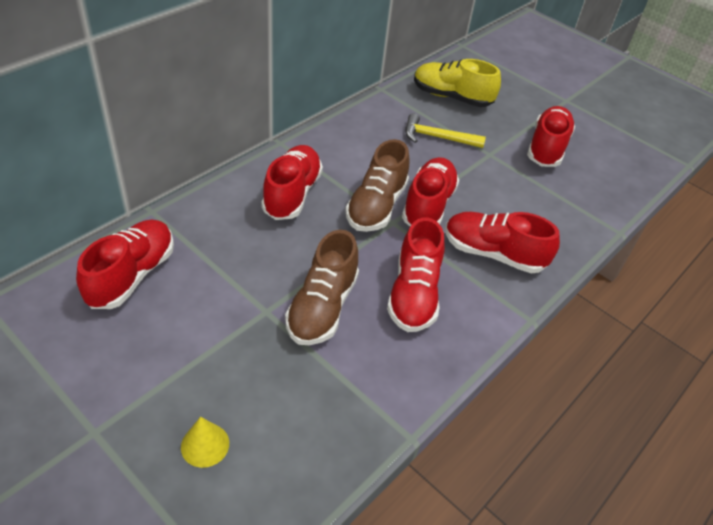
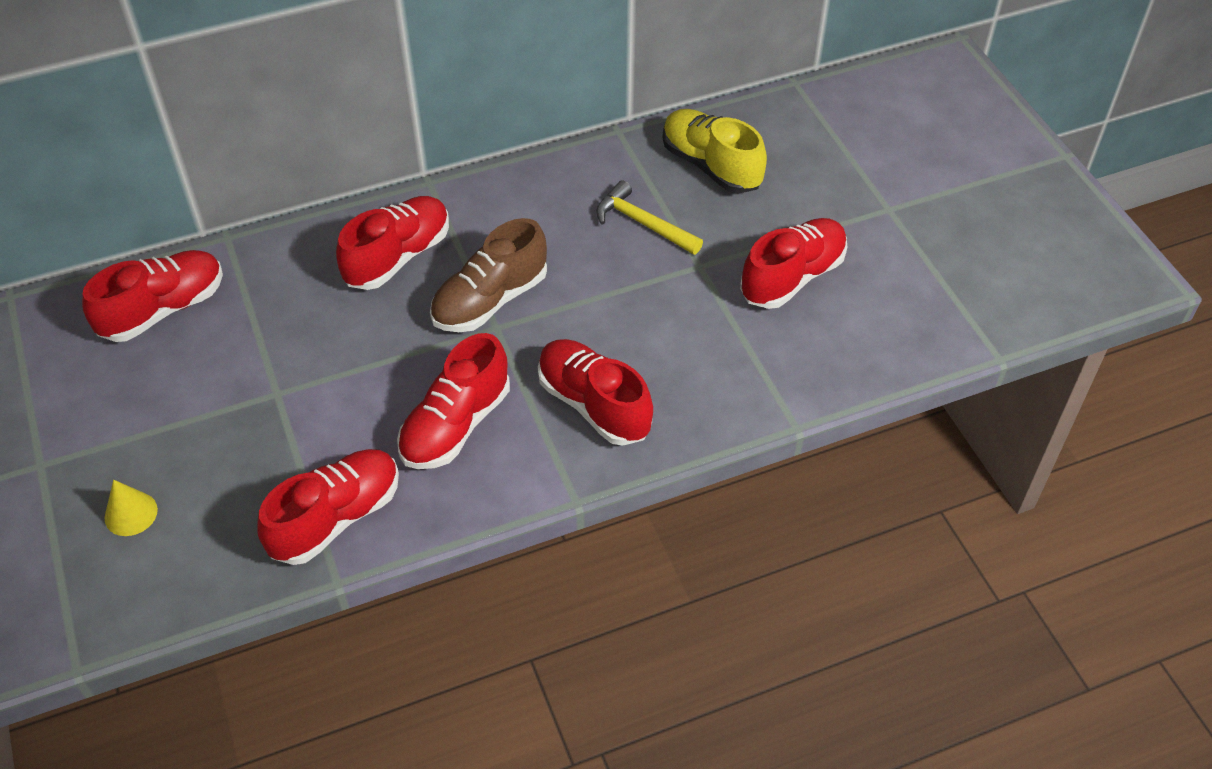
camera: 30 degrees right, 5 degrees up
(322, 307) = (340, 408): brown shoe -> none
(428, 205) = (557, 317): red shoe -> red shoe (336, 518)

